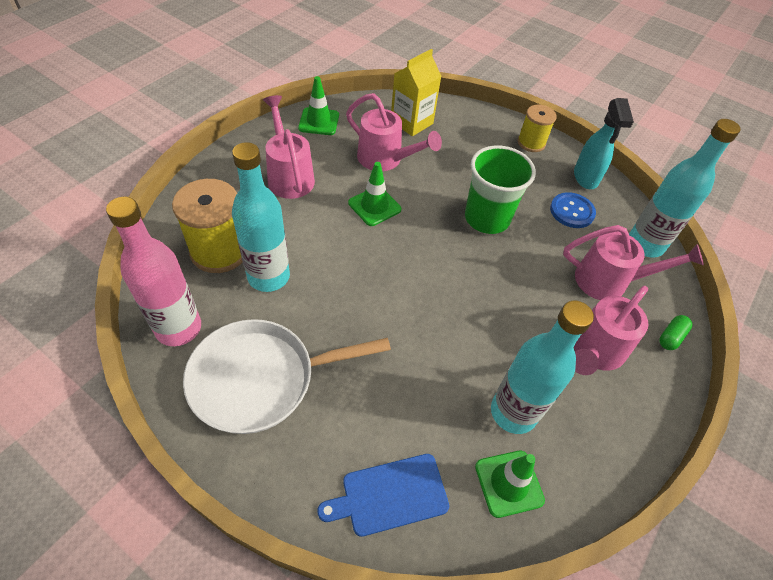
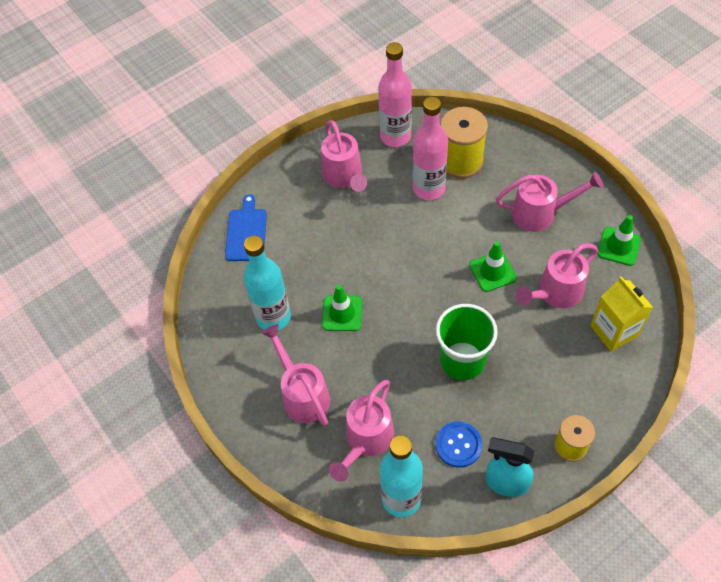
camera: 115 degrees right, 5 degrees up
(260, 379) = (344, 177): white pan -> pink watering can
(268, 277) = (428, 188): turquoise bottle -> pink bottle
(509, 483) = (229, 298): green traffic cone -> green traffic cone (342, 313)
(671, 337) = (297, 465): green capsule -> none

